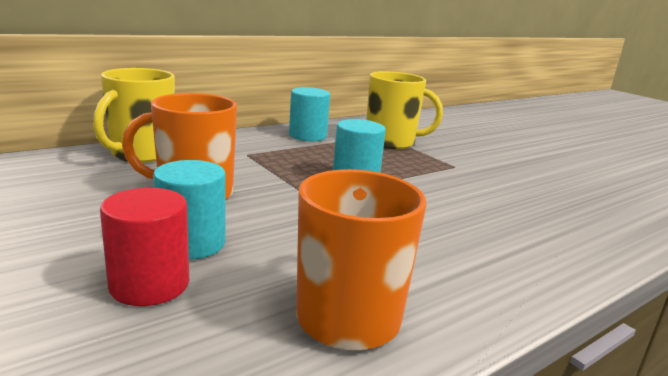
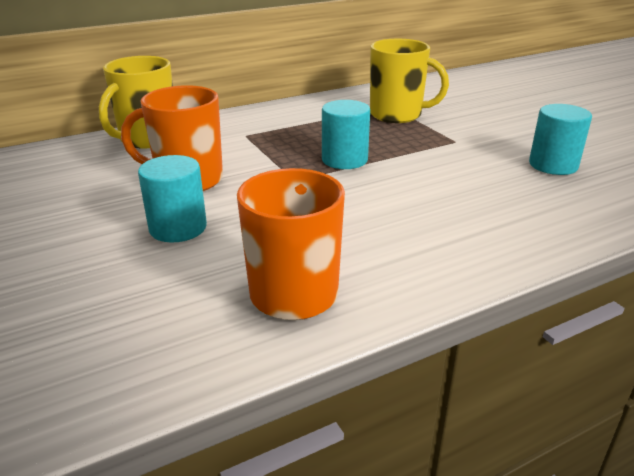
camera: 10 degrees right, 10 degrees up
(149, 284) = (138, 264): red cylinder -> none
(307, 136) = (311, 111): turquoise cylinder -> turquoise cylinder (553, 165)

